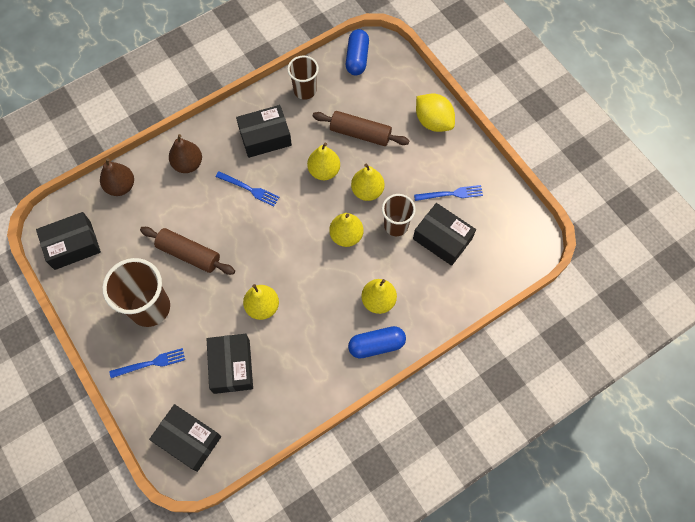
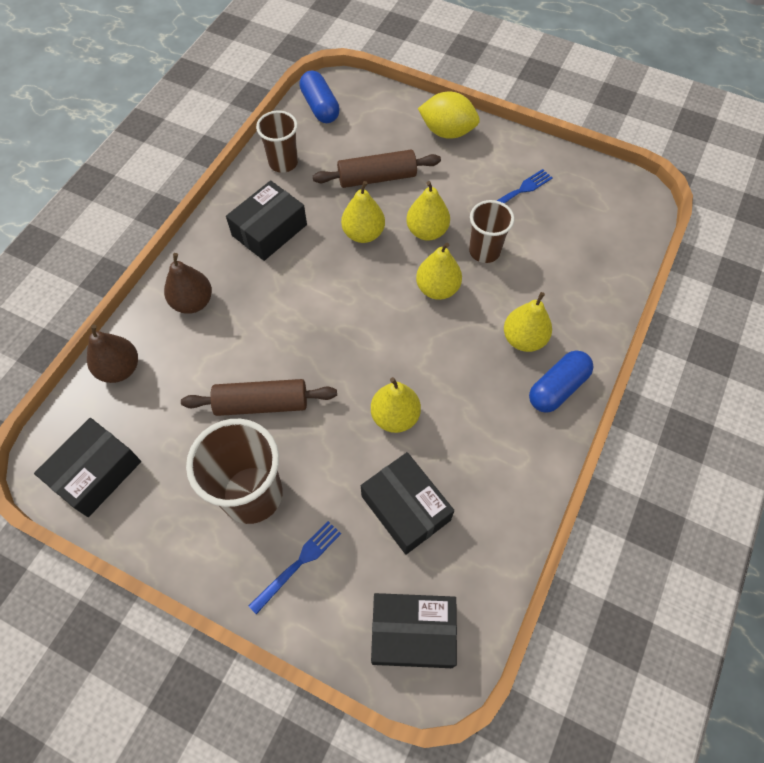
camera: 30 degrees left, 5 degrees down
(249, 189) = (288, 294): blue fork -> none
(442, 239) = (543, 240): black box -> none

